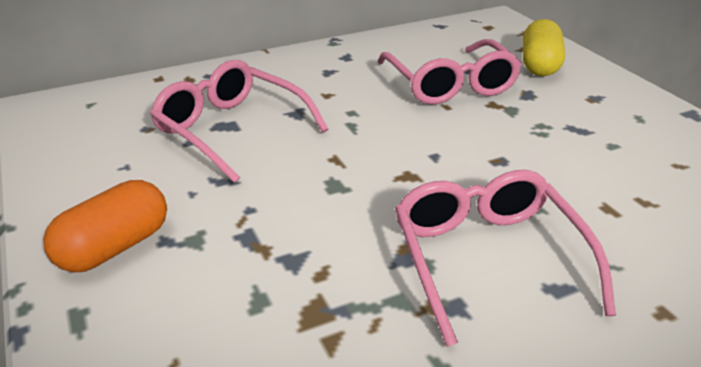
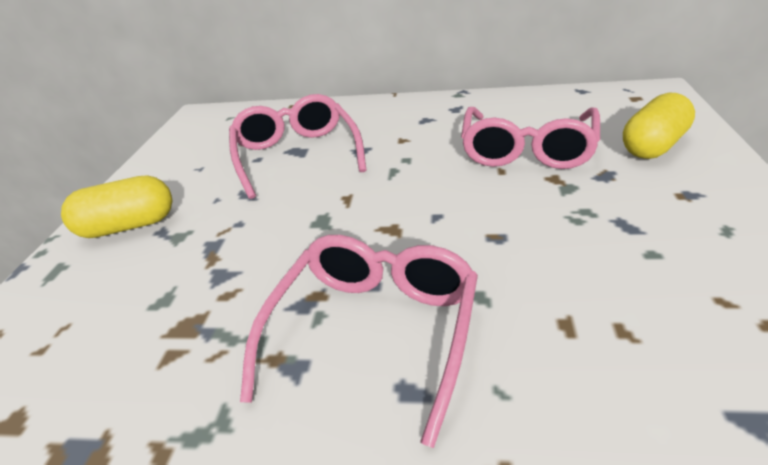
camera: 35 degrees right, 0 degrees up
(114, 247) = (127, 226): orange capsule -> yellow capsule

